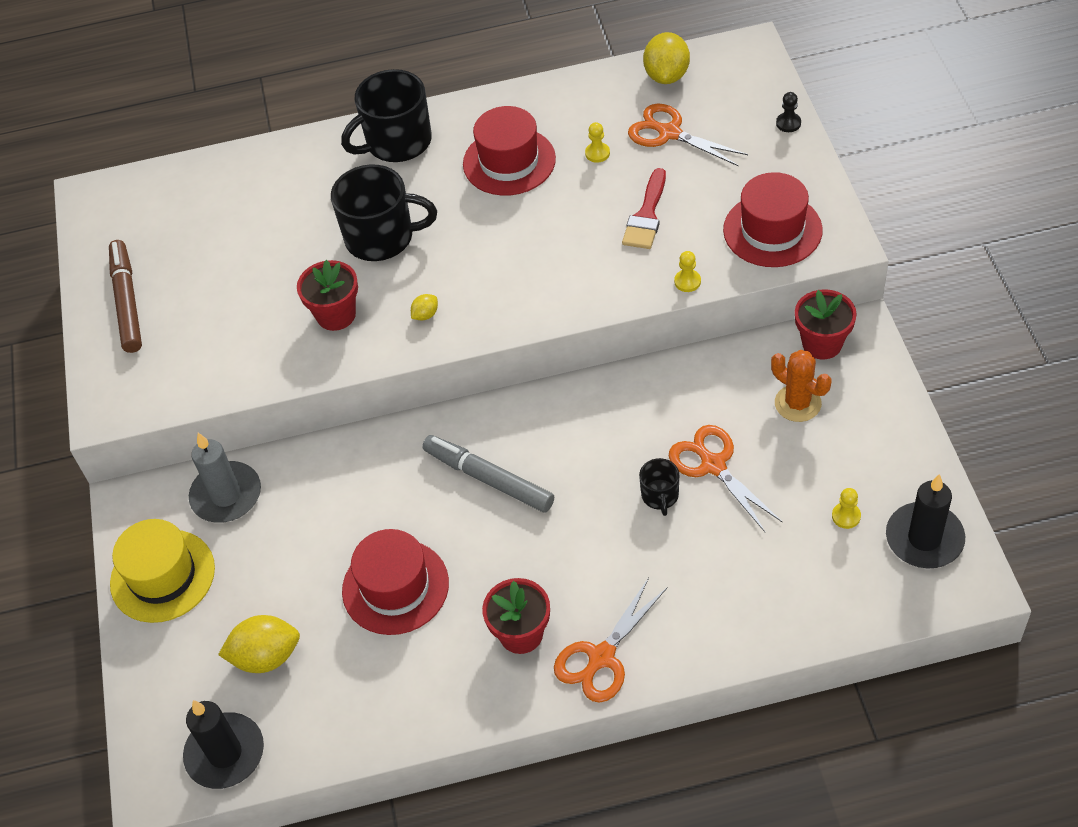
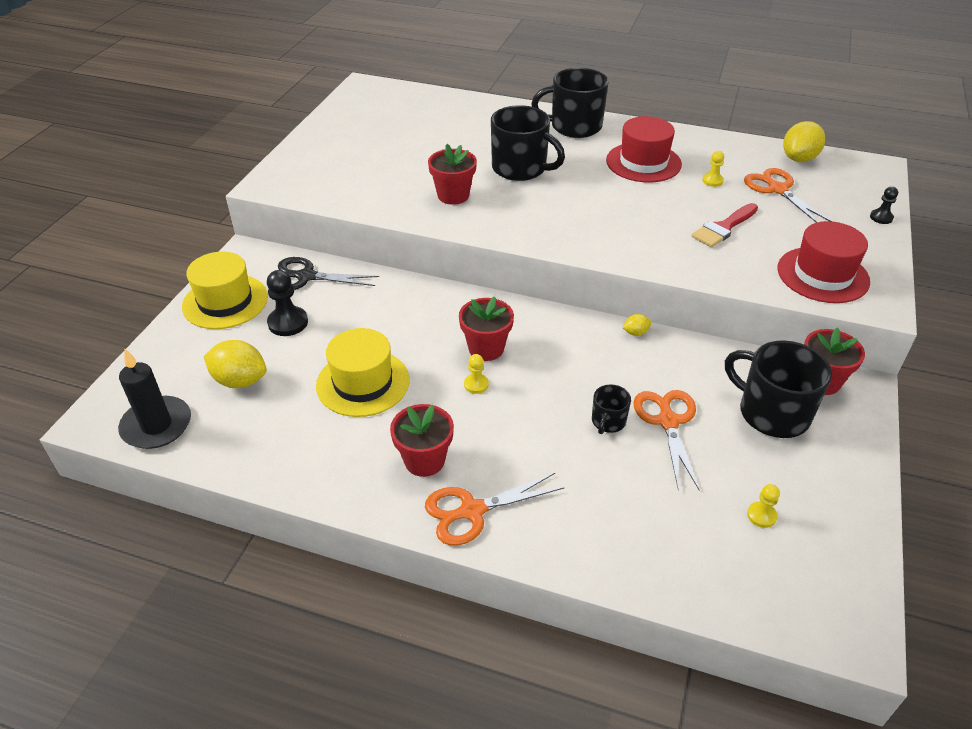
camera: 25 degrees right, 10 degrees down
(127, 302) = (334, 139): brown marker -> none
(226, 495) = (306, 277): grey candle -> black scissors
(256, 563) = (288, 323): none -> black pawn
(395, 587) = (363, 383): red hat -> yellow hat
(425, 315) = (513, 219): yellow lemon -> yellow lemon (635, 332)
(488, 479) = (486, 348): grey marker -> red flower pot
(687, 281) = (727, 278): yellow pawn -> yellow pawn (476, 384)
(798, 403) = (771, 412): orange cactus -> black mug
(924, 538) = (827, 571): black candle -> none

